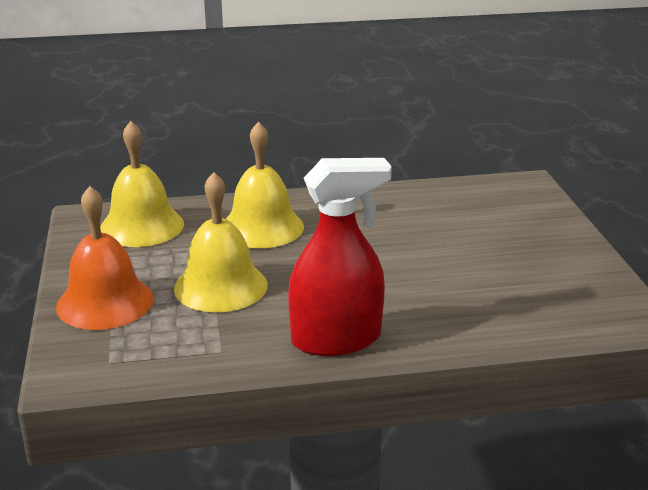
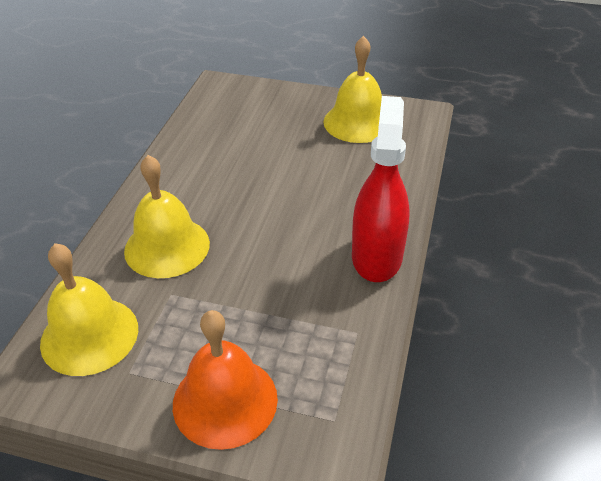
camera: 65 degrees left, 15 degrees up
(220, 286) = (252, 304): yellow bell -> yellow bell (358, 122)

